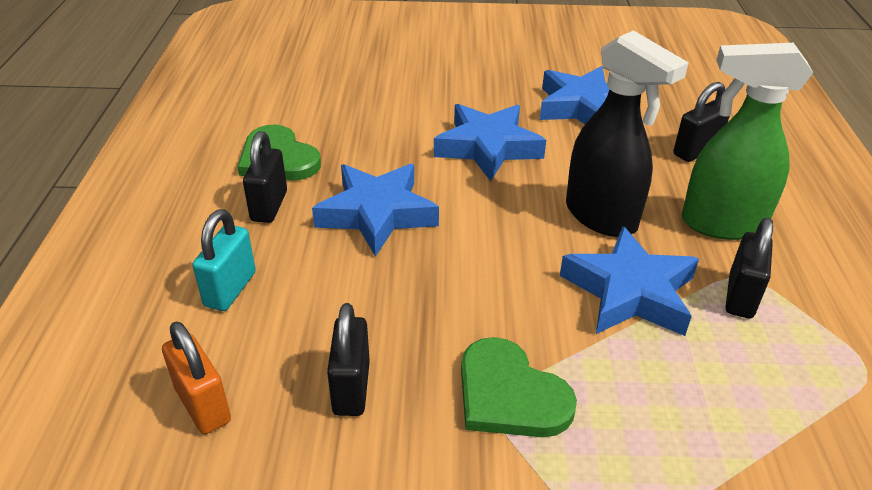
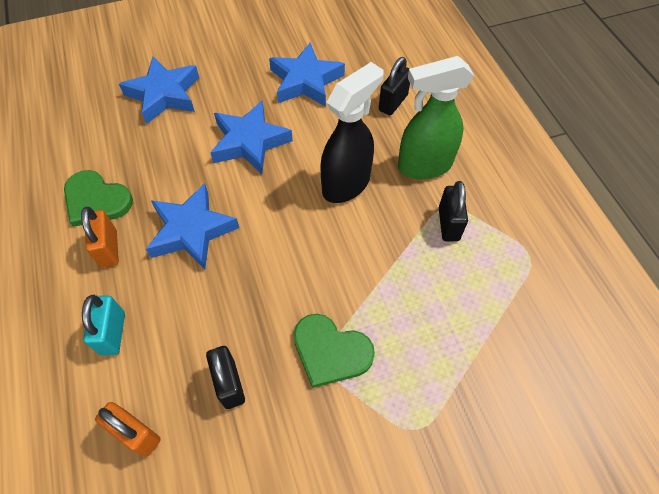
camera: 20 degrees left, 20 degrees up
(269, 206) = (109, 249): black padlock -> orange padlock
(601, 217) = (346, 184): black spray bottle -> black spray bottle turned 75 degrees counterclockwise
(630, 292) = (381, 243): blue star -> blue star (164, 94)

